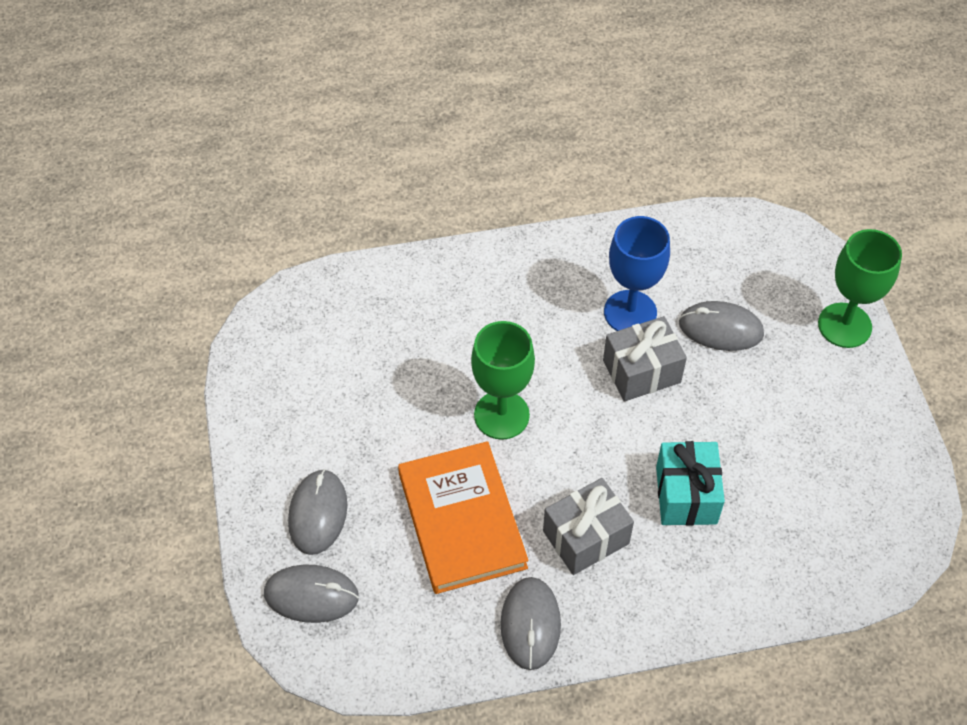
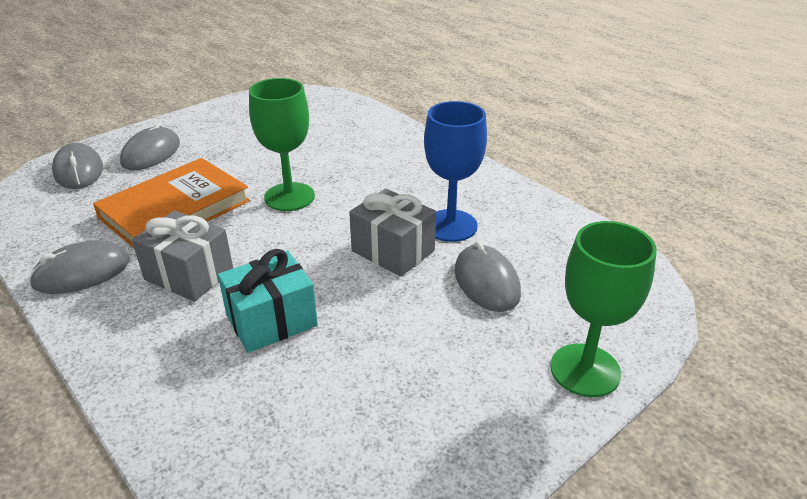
camera: 60 degrees right, 20 degrees down
(318, 513) = (151, 153): grey mouse -> grey mouse turned 45 degrees counterclockwise

